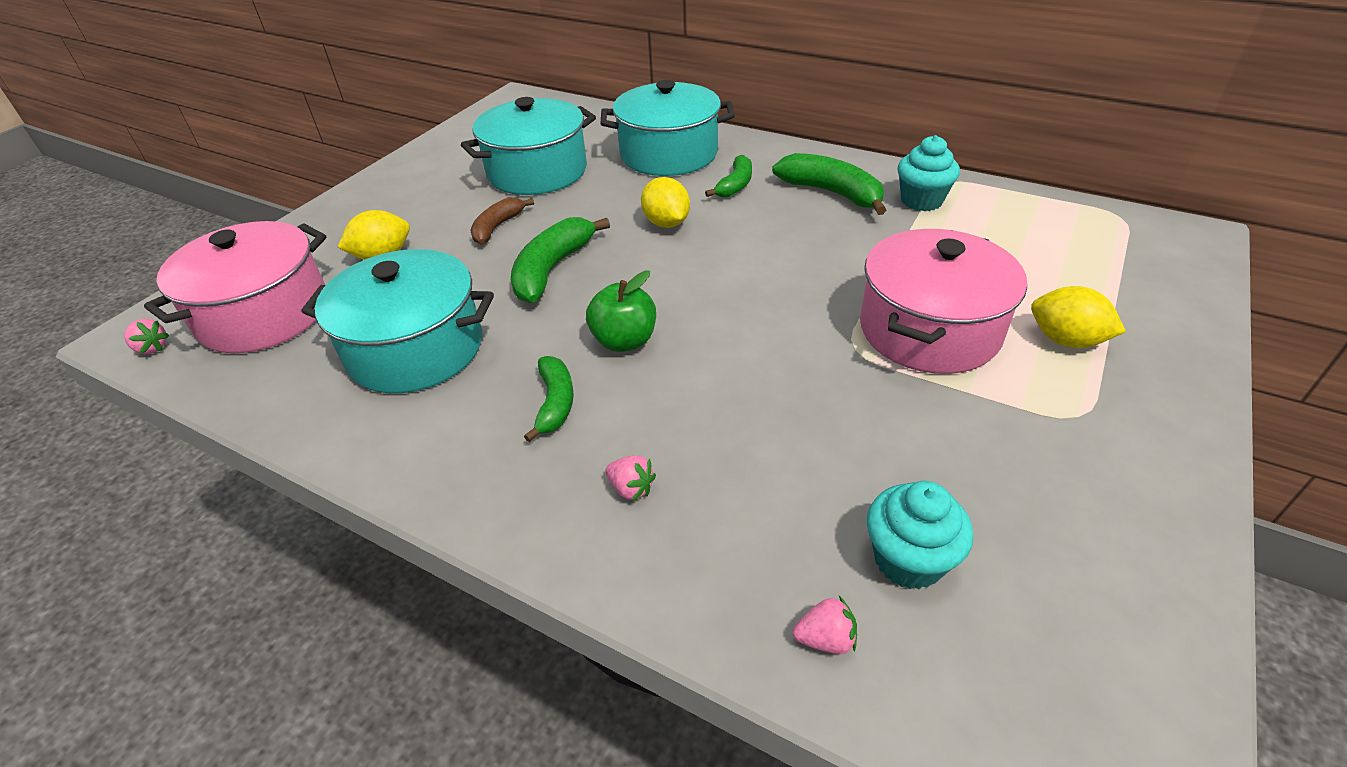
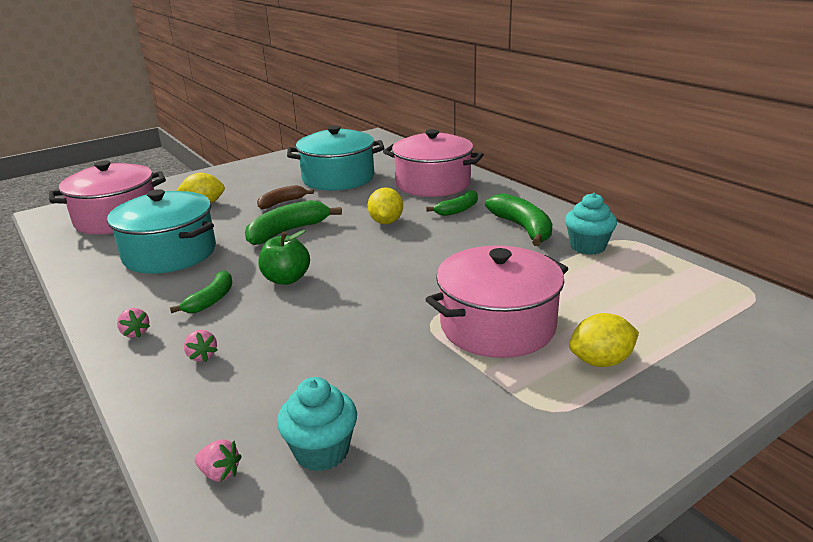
camera: 25 degrees right, 15 degrees down
(152, 348) = (52, 221): pink strawberry -> pink strawberry (135, 333)
(669, 154) = (433, 184): turquoise pot -> pink pot
(1066, 340) = (601, 361): yellow lemon -> yellow lemon turned 75 degrees counterclockwise

